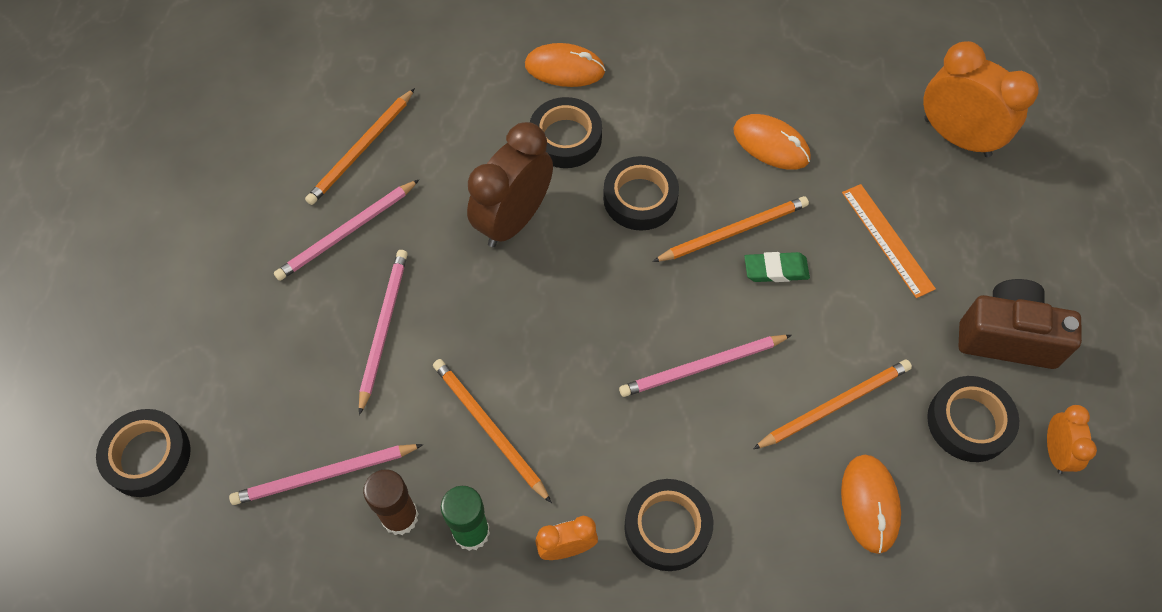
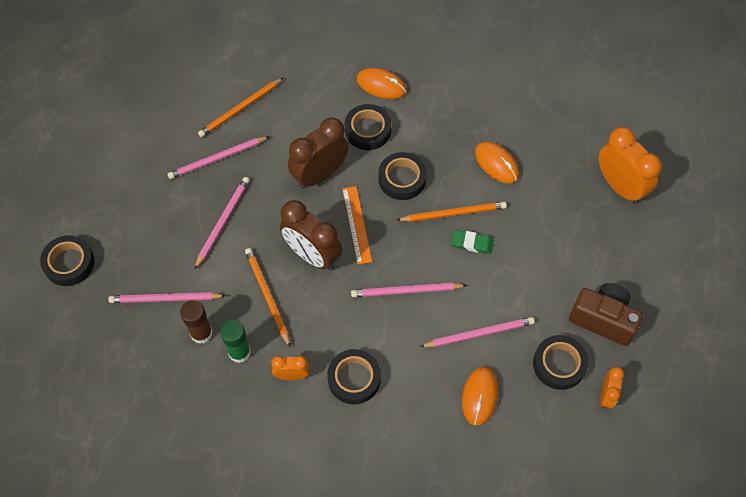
camera: 15 degrees right, 0 degrees up
(540, 346) = (312, 255): none -> brown clock
(835, 405) = (479, 334): orange pencil -> pink pencil
(887, 240) = (549, 241): orange ruler -> orange ruler (357, 224)

